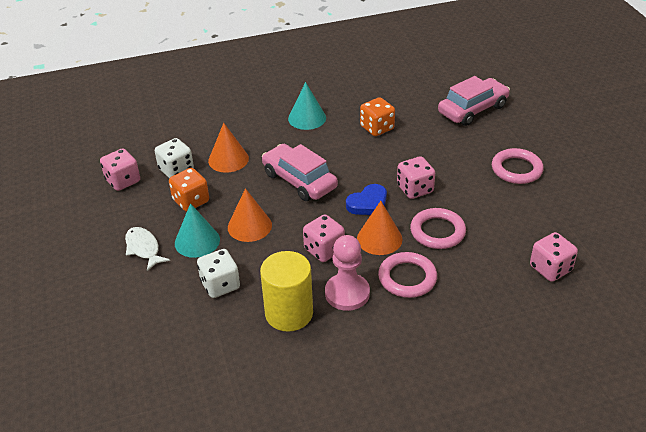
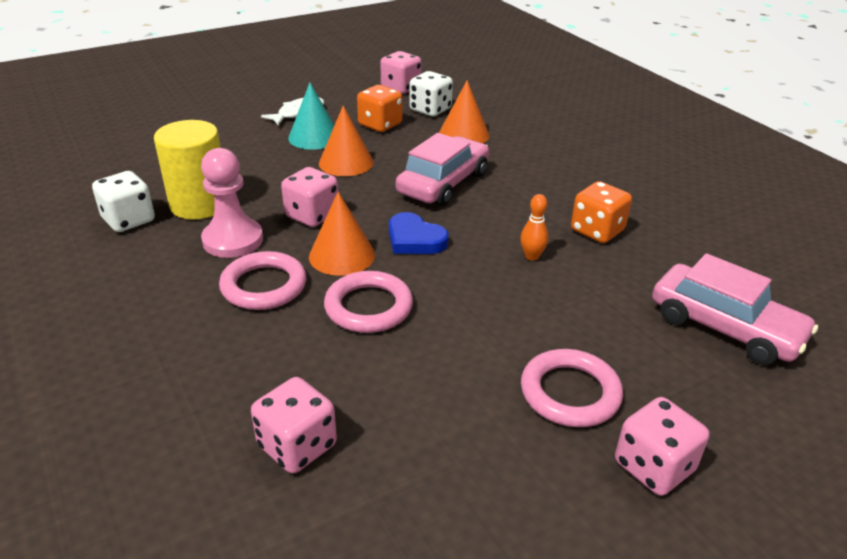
camera: 75 degrees right, 5 degrees down
(220, 285) = (245, 159): white dice -> white dice (129, 220)
(307, 118) = (582, 173): turquoise cone -> none
(398, 158) = (532, 256): none -> orange bowling pin
(415, 189) = (463, 278): pink dice -> pink dice (653, 467)

